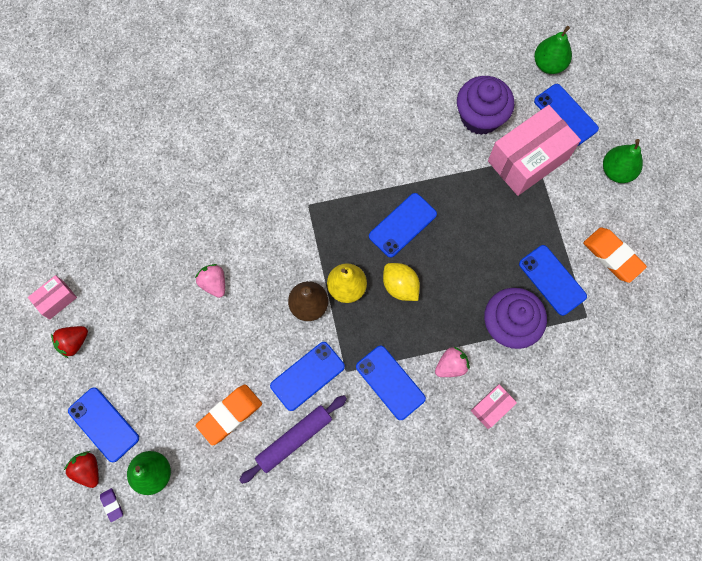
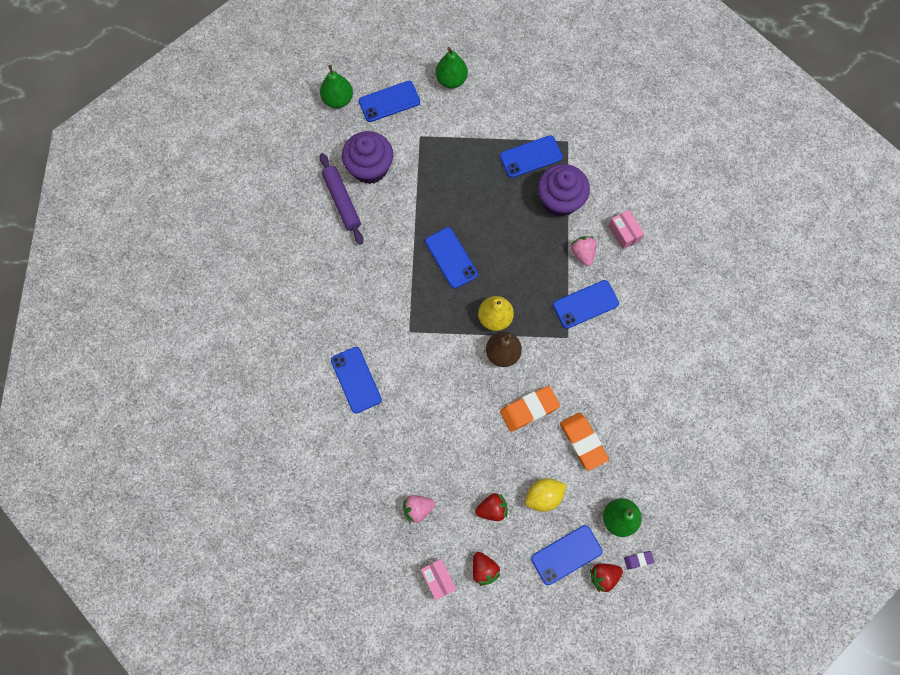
camera: 75 degrees left, 0 degrees up
(137, 335) = (492, 509): none -> red strawberry
(214, 283) = (461, 430): pink strawberry -> pink strawberry (418, 508)
(294, 439) = (615, 393): purple rolling pin -> purple rolling pin (342, 201)
(307, 376) = (564, 369): blue phone -> blue phone (356, 380)
(400, 286) = (505, 274): yellow lemon -> yellow lemon (543, 496)
(528, 160) = (421, 143): pink box -> none
(612, 256) = (523, 107): orange eraser -> orange eraser (529, 409)

